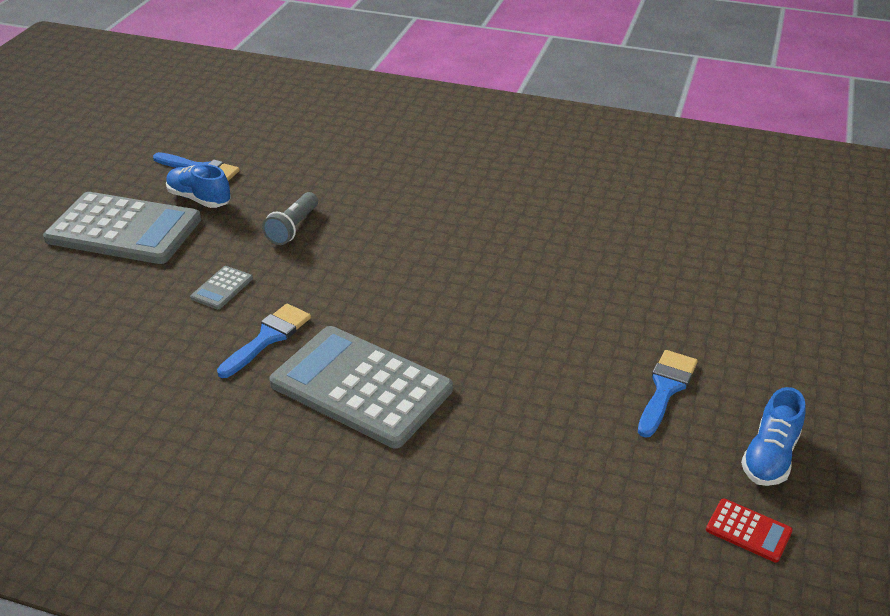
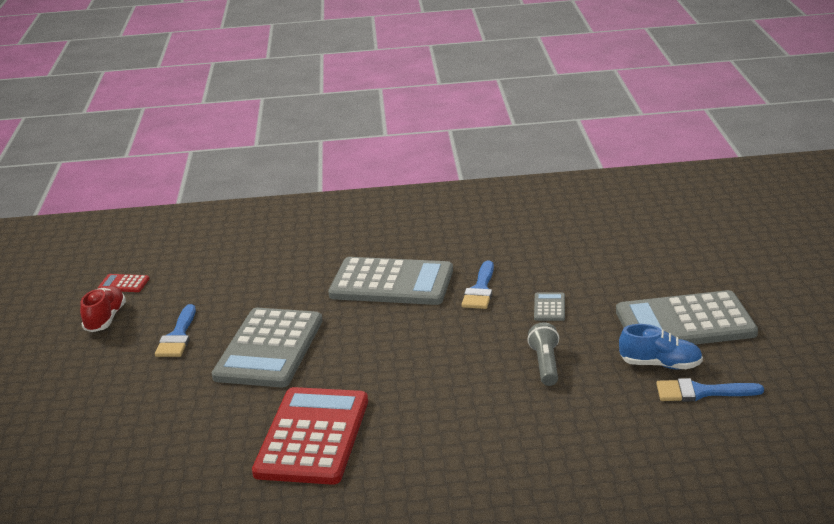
camera: 160 degrees right, 10 degrees down
(546, 224) = (313, 436): none -> red calculator
(556, 333) = (269, 349): none -> grey calculator
(770, 456) = (105, 319): blue shoe -> red shoe

